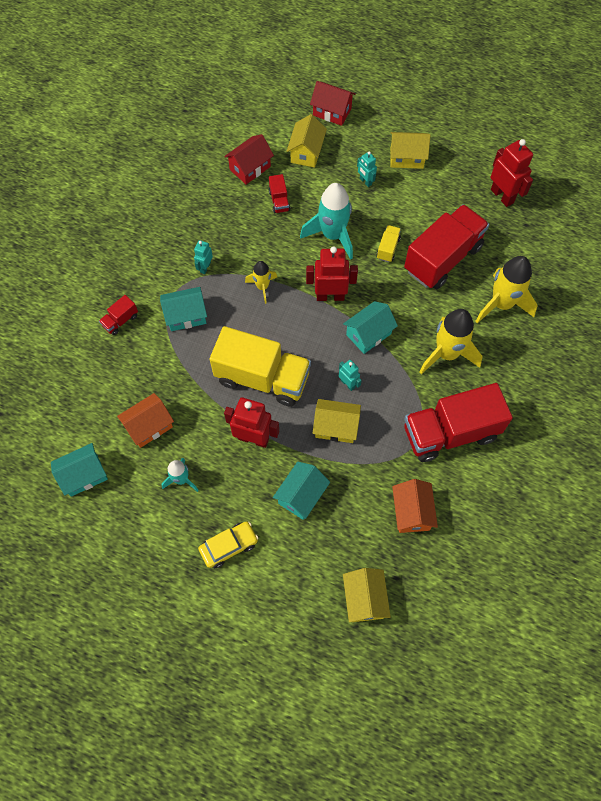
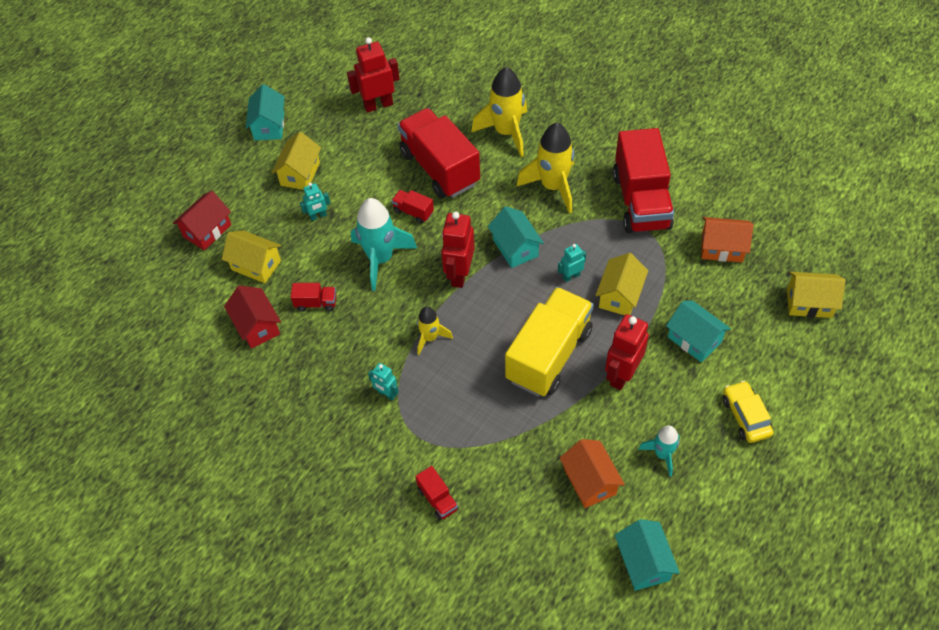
camera: 75 degrees left, 10 degrees down
(186, 316) = (449, 423): turquoise house -> turquoise house (269, 126)
(388, 248) = (413, 212): yellow truck -> red truck

